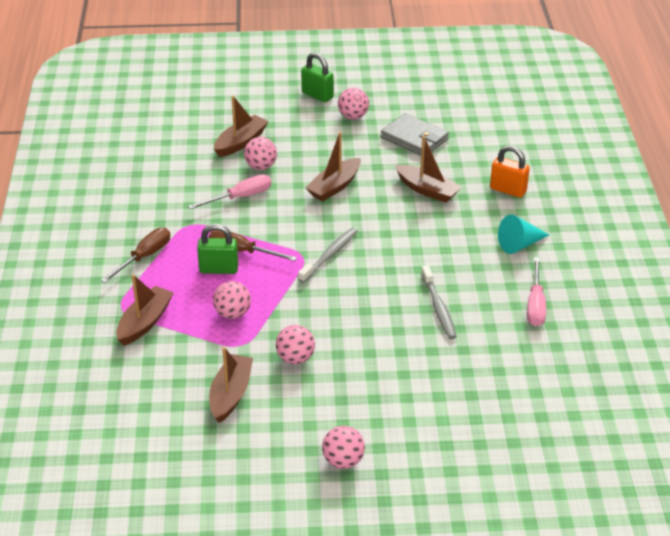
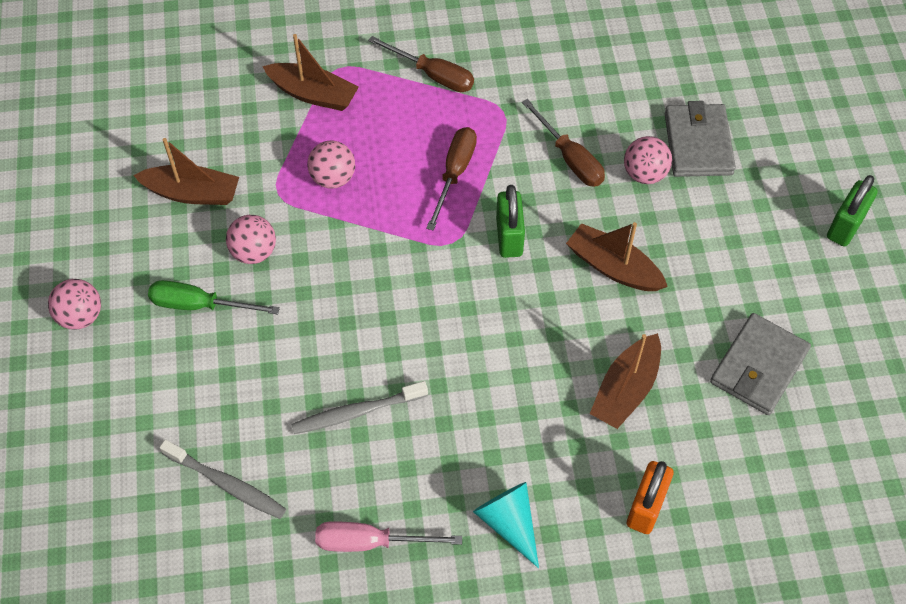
camera: 85 degrees right, 20 degrees up
(219, 269) = (416, 153): green padlock -> green padlock (509, 237)
(240, 142) = (698, 144): brown boat -> grey wallet
(240, 197) = (570, 158): pink screwdriver -> brown screwdriver
(329, 255) = (457, 273): grey toothbrush -> grey toothbrush (226, 484)
(340, 389) = (199, 305): none -> green screwdriver
(353, 116) = (799, 278): pink ball -> none

